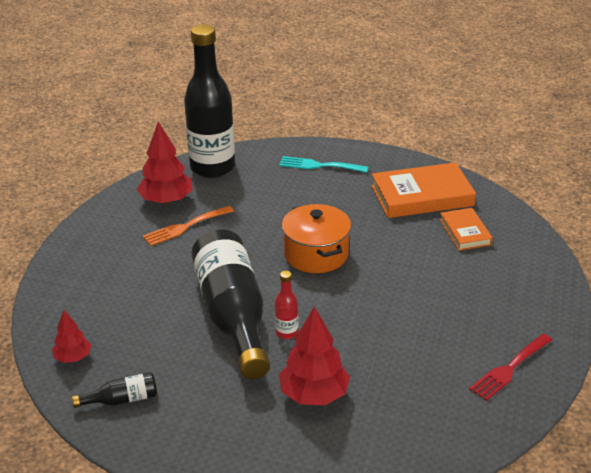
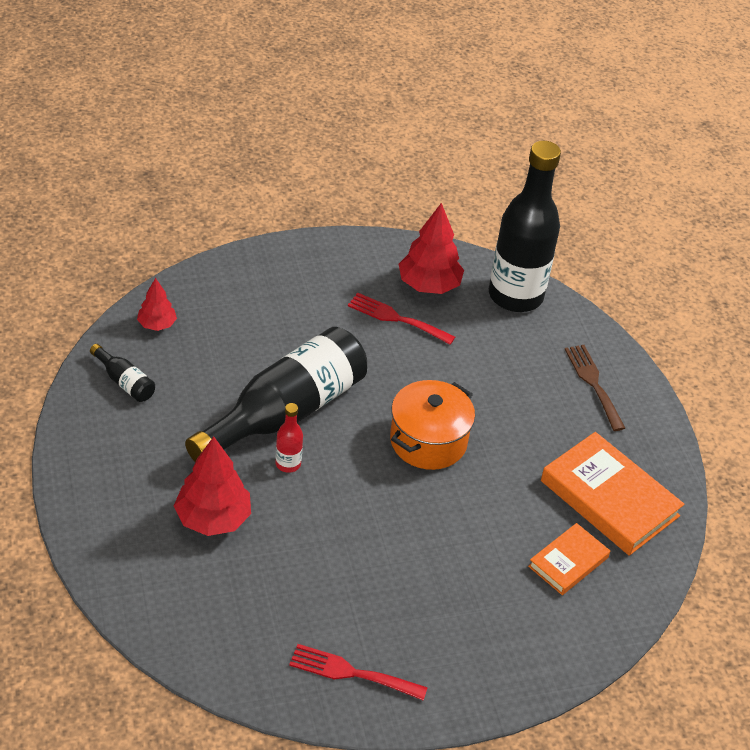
camera: 55 degrees right, 10 degrees up
(185, 227) = (396, 318): orange fork -> red fork
(319, 165) = (593, 383): turquoise fork -> brown fork

